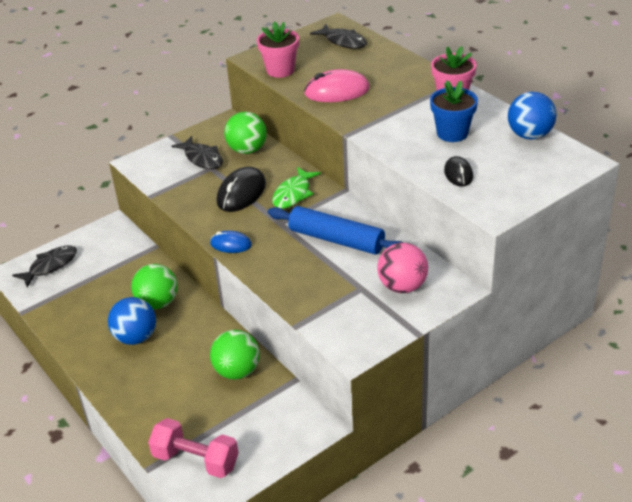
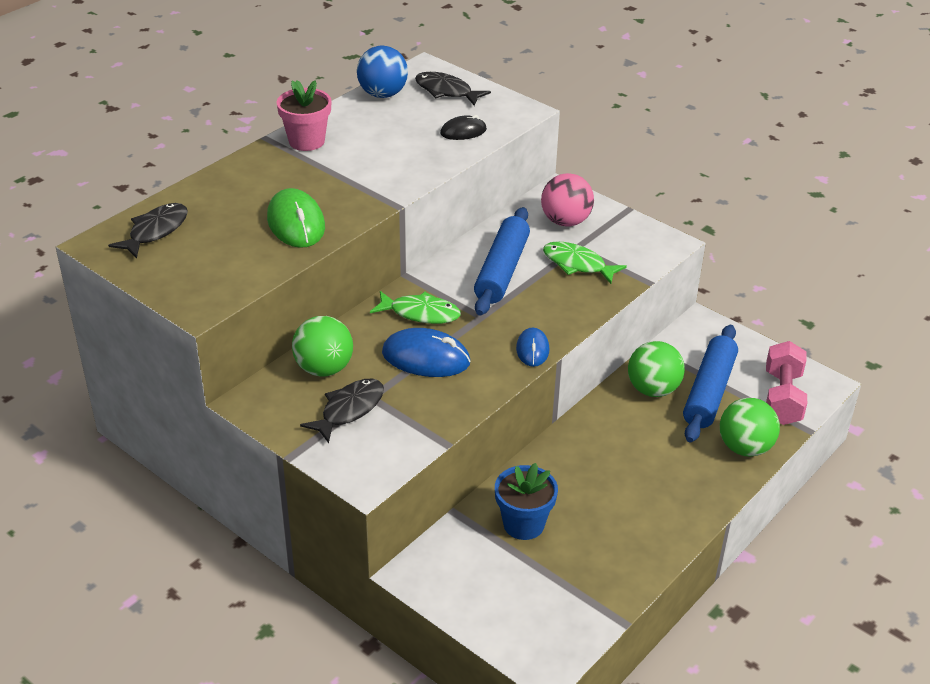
camera: 105 degrees left, 0 degrees up
(50, 266) = (522, 622): black fish -> black fish (446, 91)
(136, 337) = (632, 487): blue ball -> none
(158, 303) = (565, 481): green ball -> green ball (745, 448)
(222, 408) = (709, 392): none -> blue rolling pin
(241, 193) = (426, 358): black mouse -> blue mouse
(280, 70) = (238, 277): pink flower pot -> none
(334, 284) = (577, 264): none -> green fish
(337, 91) = (296, 223): pink mouse -> green mouse
(452, 133) = (385, 138): blue flower pot -> blue flower pot (523, 524)

